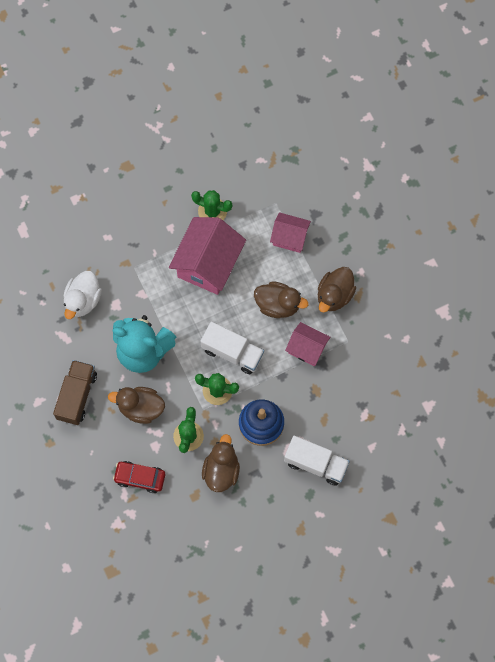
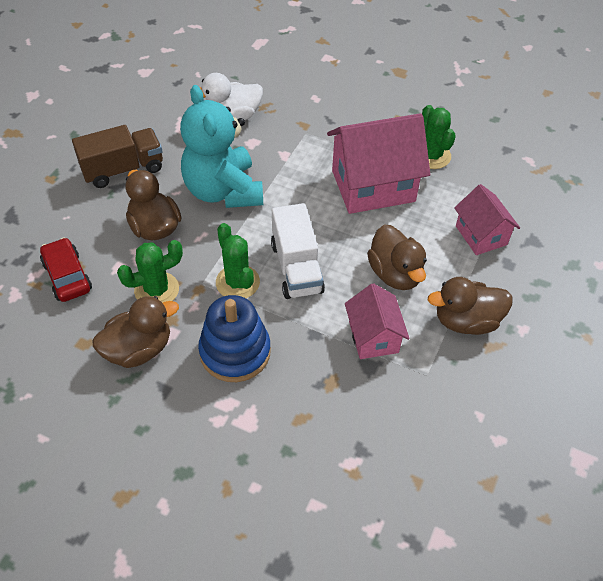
camera: 50 degrees right, 20 degrees down
(315, 463) = (233, 450): white truck -> none

